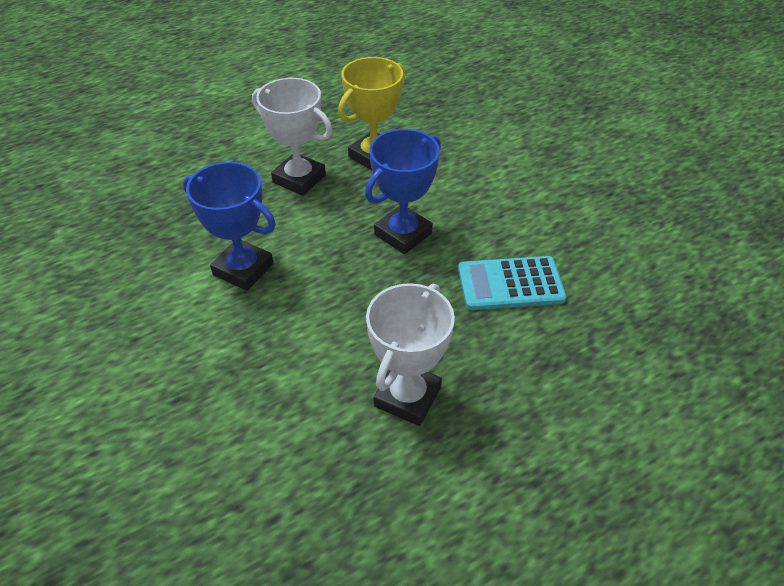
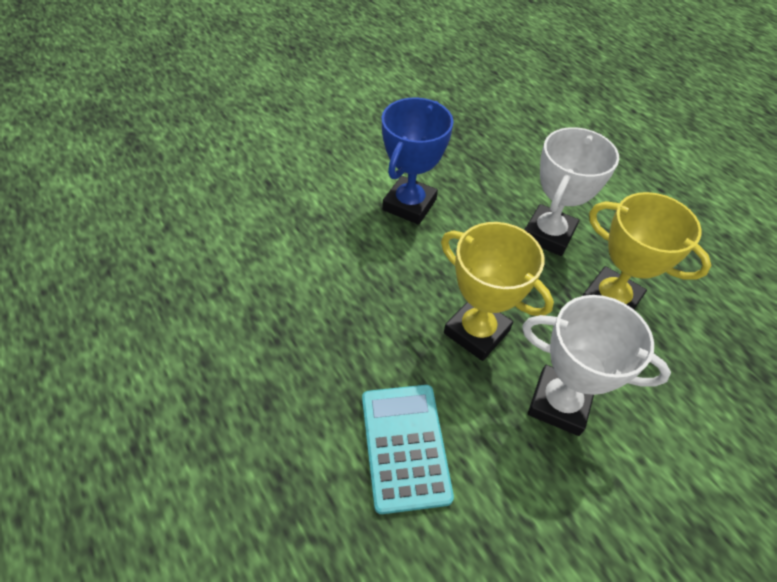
camera: 85 degrees right, 5 degrees up
(403, 234) = (476, 332): blue trophy -> yellow trophy
(407, 397) = (251, 337): white trophy -> white trophy (559, 403)

